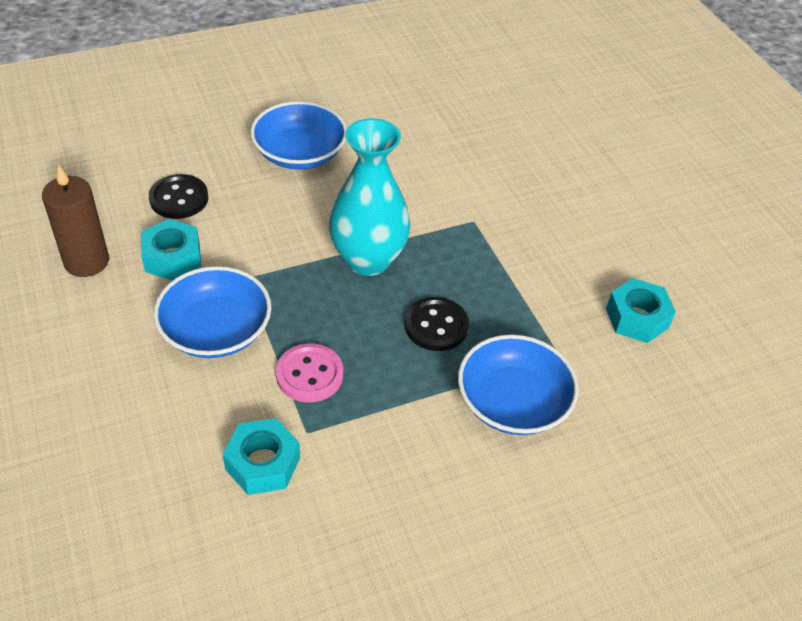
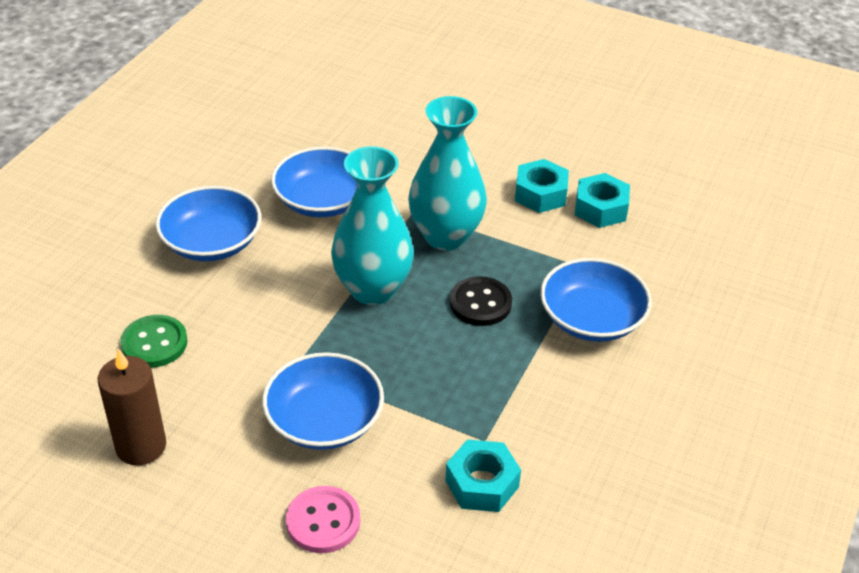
camera: 40 degrees left, 5 degrees down
(172, 257) = (213, 392): turquoise nut -> turquoise nut (540, 194)
(179, 198) = (154, 343): black button -> green button
(309, 374) = (436, 400): pink button -> pink button (323, 521)
(413, 171) = (322, 200): none -> blue bowl
(474, 256) = (445, 236): none -> turquoise vase

